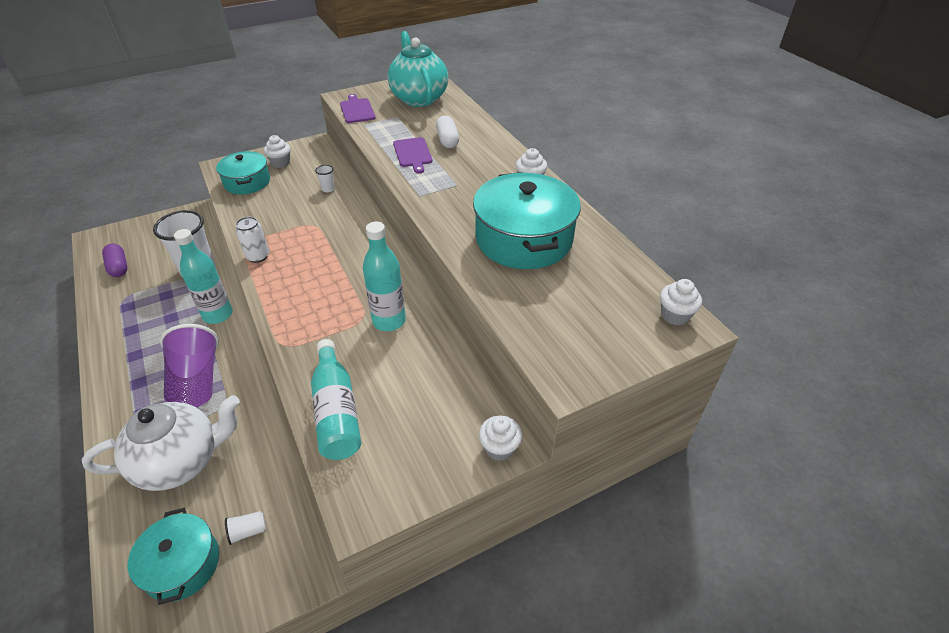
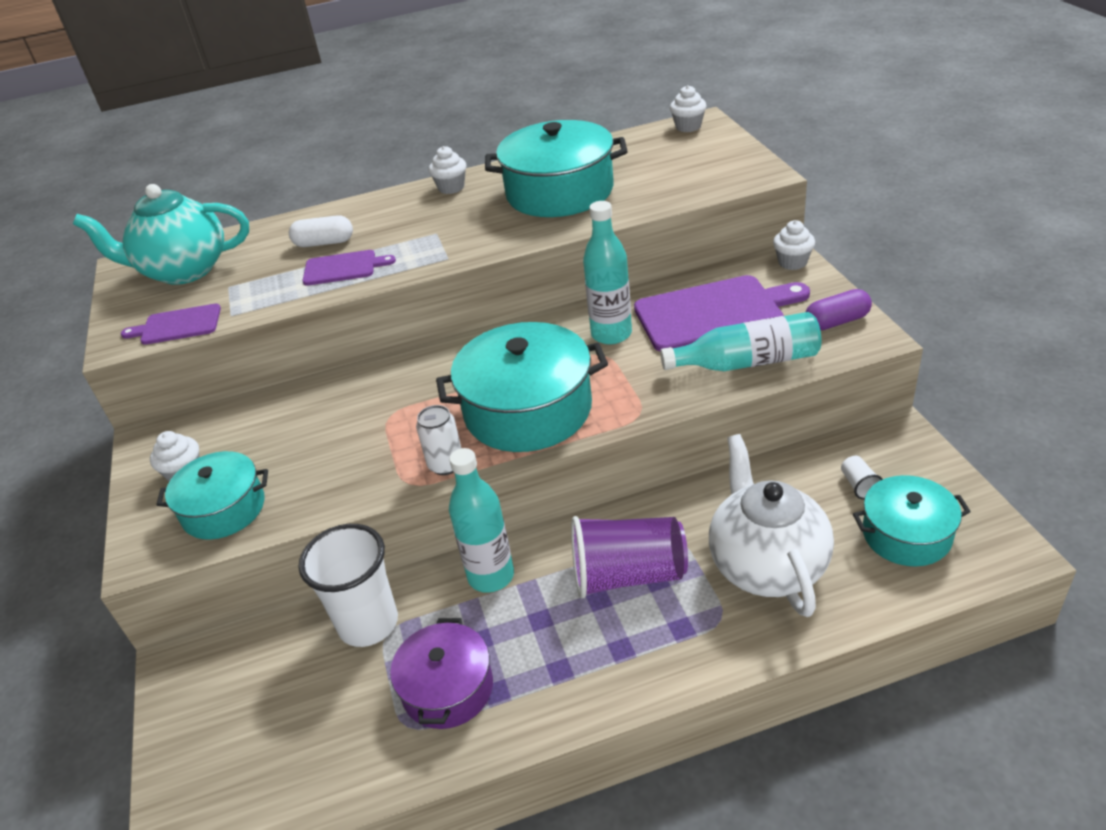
camera: 75 degrees left, 5 degrees down
(119, 267) = (305, 762): purple capsule -> purple capsule (836, 321)
(141, 309) = (447, 688): none -> purple pot
(303, 286) = (528, 410): none -> turquoise pot
(328, 189) = (300, 409): white cup -> none
(413, 386) = (713, 313): none -> purple cutting board

